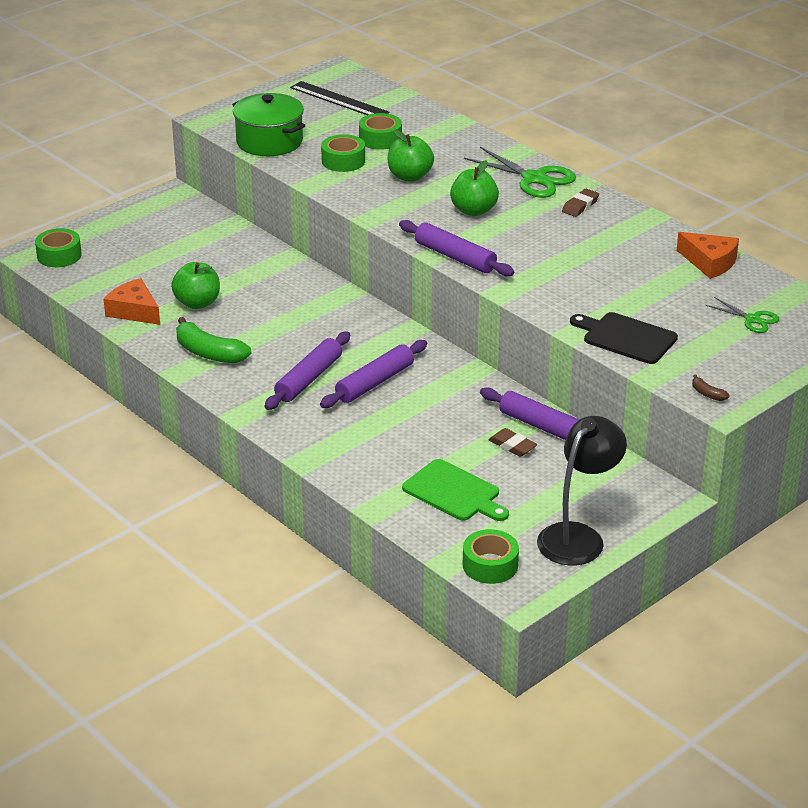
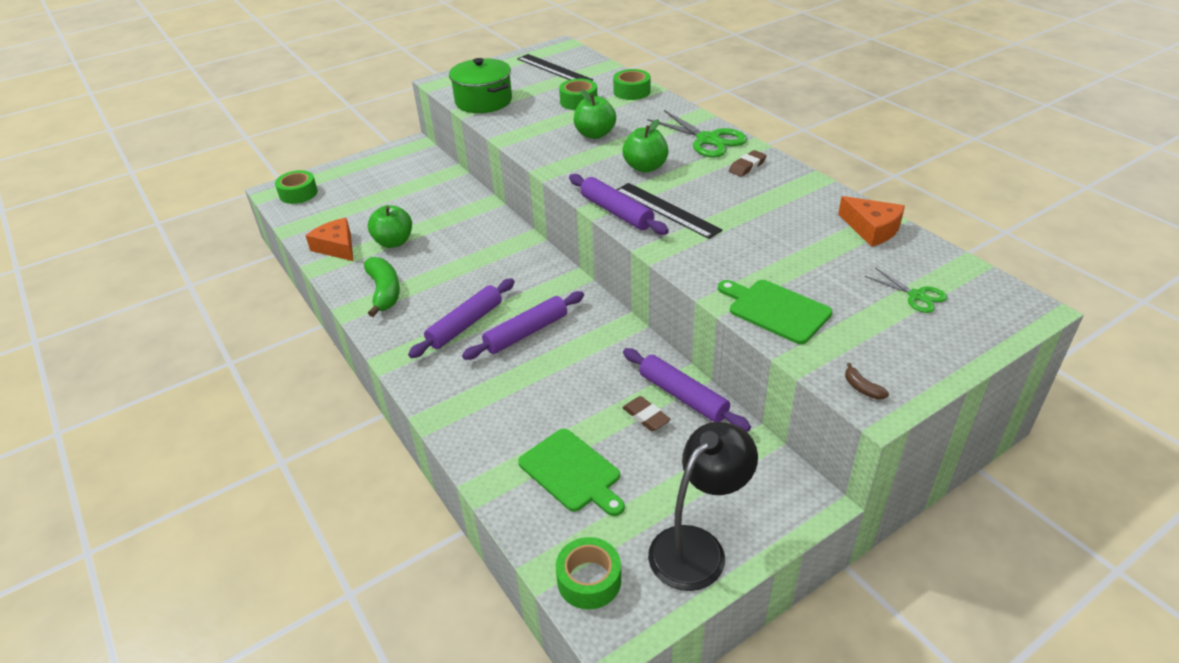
camera: 10 degrees right, 5 degrees up
(209, 353) = (384, 292): green banana -> green banana turned 150 degrees counterclockwise
(343, 161) = (540, 119): green tape -> green tape (631, 91)
(506, 253) = (666, 210): none -> black ruler
(626, 337) = (775, 310): black cutting board -> green cutting board

